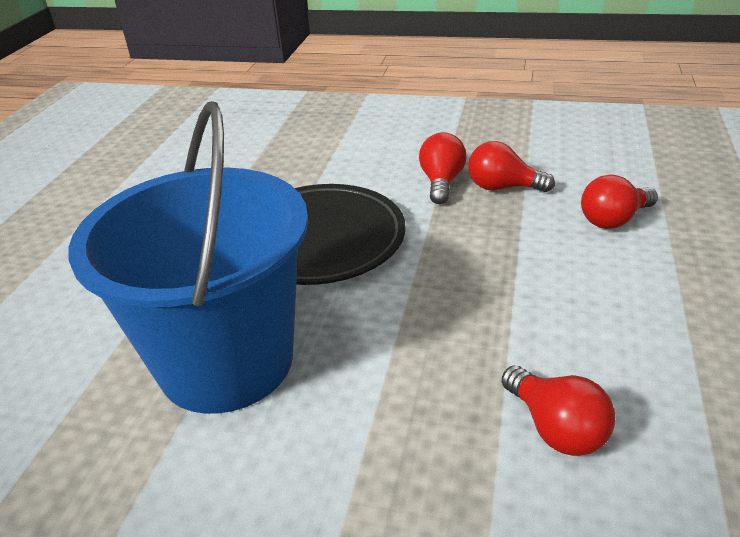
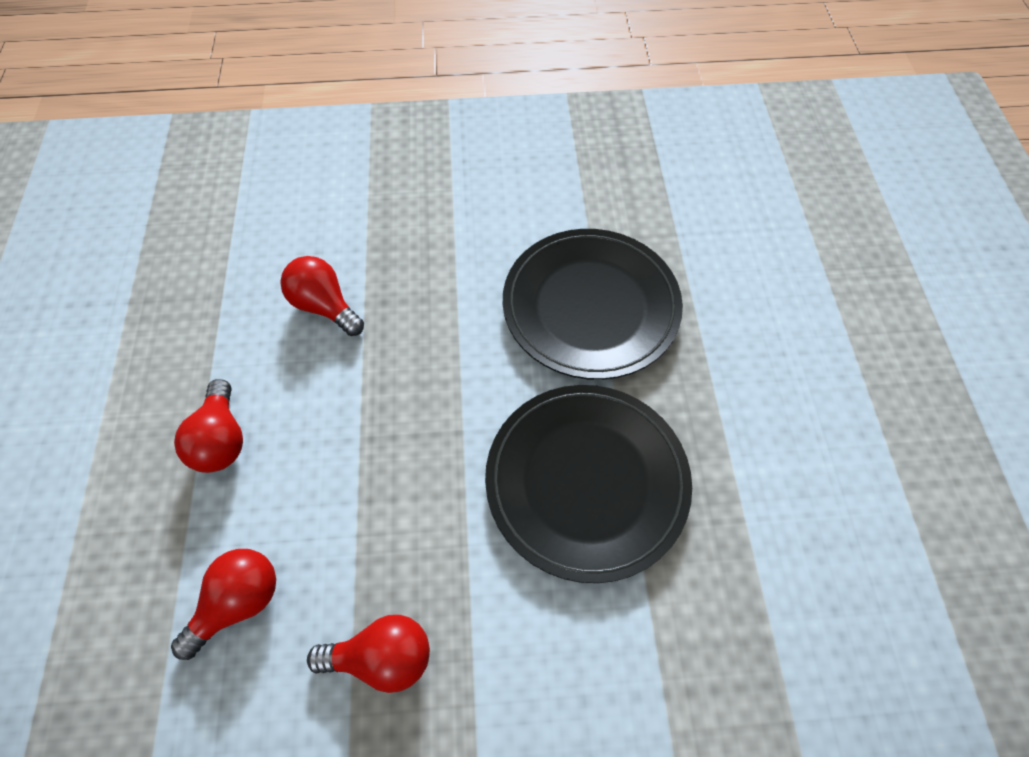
camera: 160 degrees right, 25 degrees up
(226, 362) = (590, 307): blue bucket -> black plate
(441, 182) = (471, 653): red light bulb -> red light bulb (221, 439)

